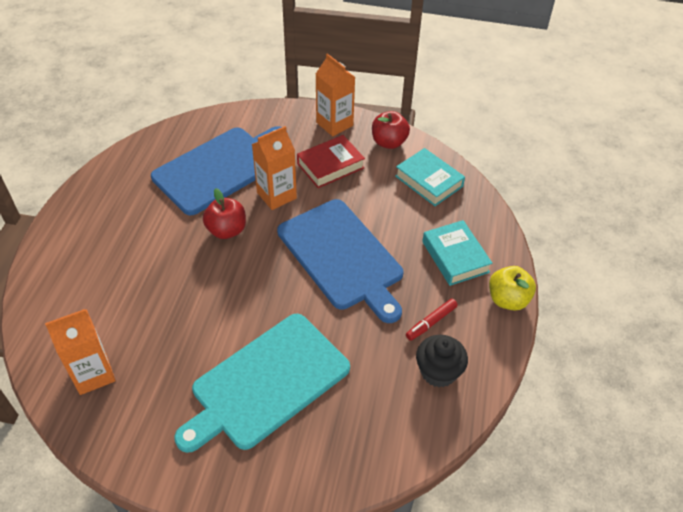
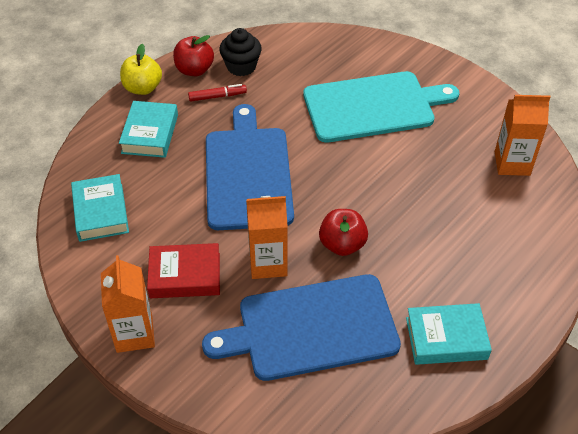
camera: 150 degrees left, 0 degrees up
(119, 197) = (446, 338): none -> turquoise book
(389, 142) = (96, 277): red apple -> red apple (194, 70)

